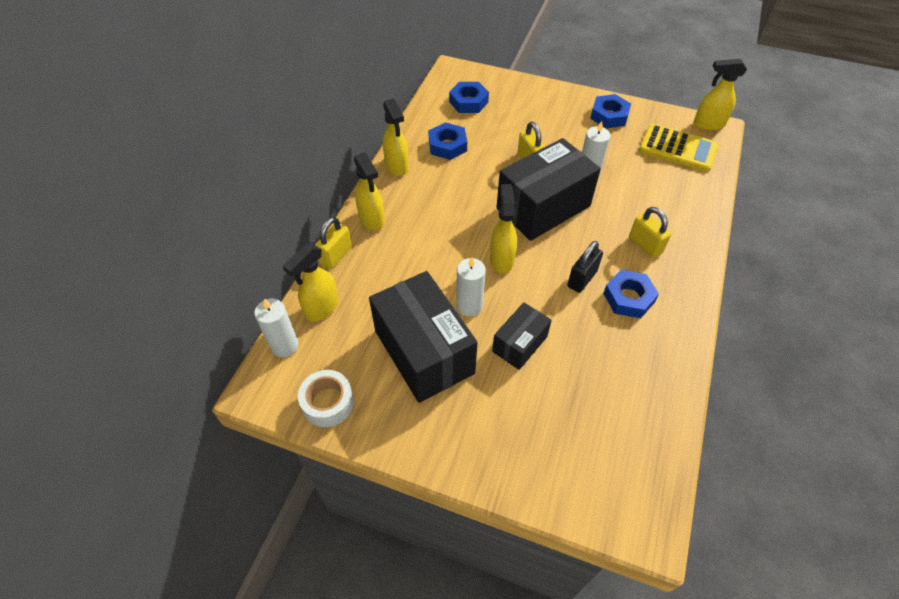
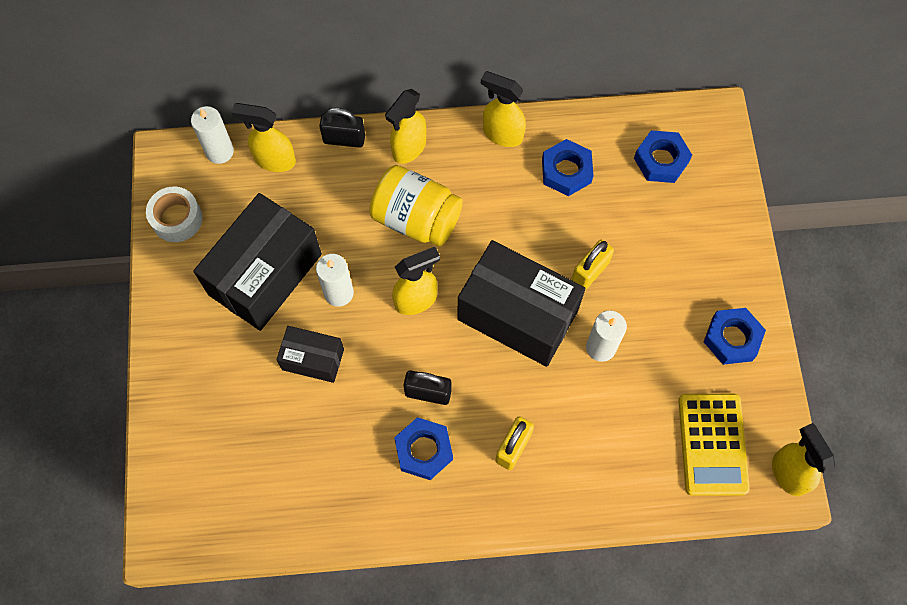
camera: 65 degrees right, 15 degrees up
(336, 255) = (344, 139): yellow padlock -> black padlock
(397, 166) = (502, 134): yellow spray bottle -> yellow spray bottle turned 75 degrees clockwise
(434, 236) = (416, 219): none -> yellow jar

